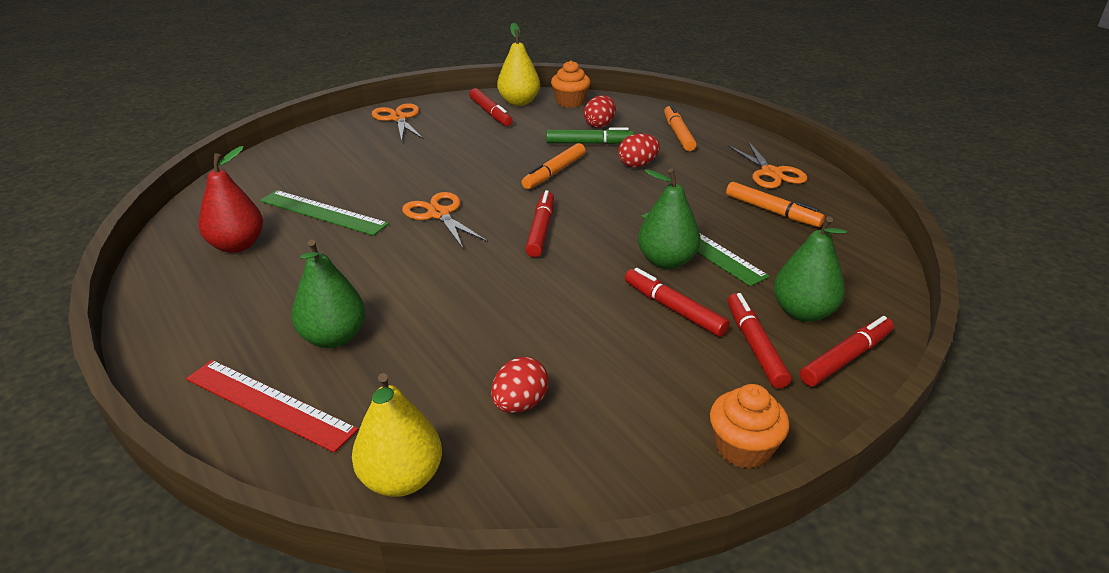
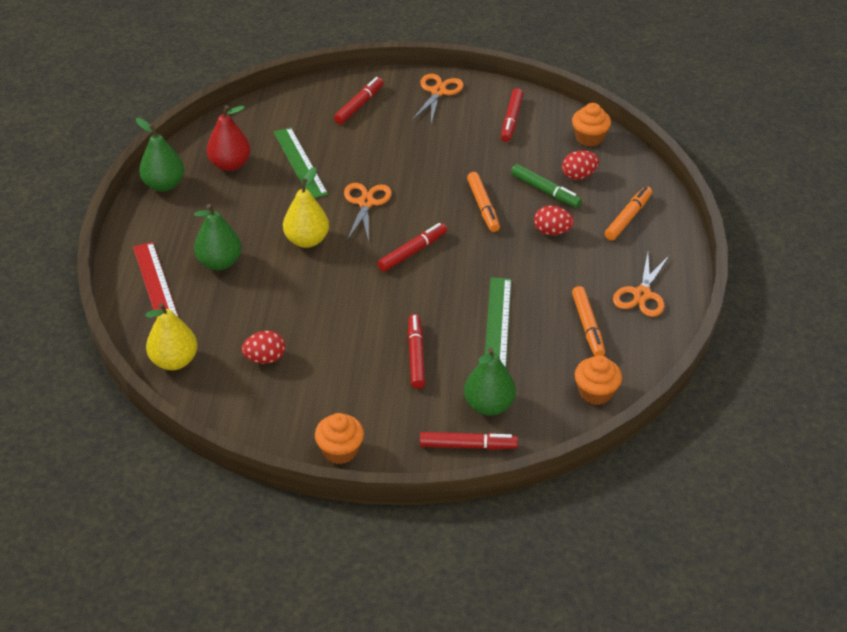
camera: 40 degrees right, 10 degrees up
(519, 102) = (548, 117): yellow pear -> yellow pear (307, 240)
(554, 172) = (483, 206): orange marker -> orange marker turned 90 degrees counterclockwise
(666, 261) = (458, 321): green pear -> green pear (164, 185)
(755, 346) = (428, 406): red marker -> red marker (359, 105)
(860, 253) = (595, 392): none -> orange cupcake

